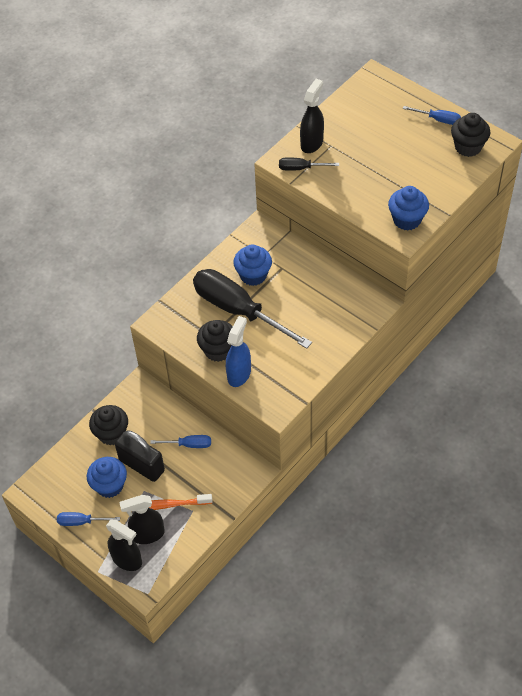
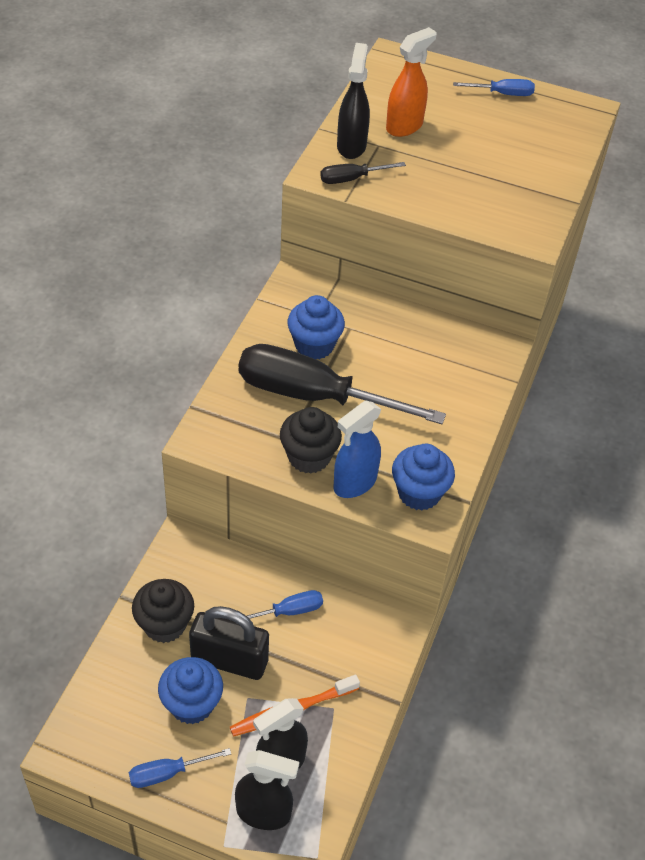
camera: 25 degrees left, 5 degrees down
(239, 374) = (354, 483): blue spray bottle -> blue spray bottle turned 135 degrees counterclockwise
(355, 134) = (404, 126): none -> orange spray bottle
(407, 220) = (527, 218): blue cupcake -> blue cupcake (419, 493)
(468, 147) = (557, 119): black cupcake -> none

